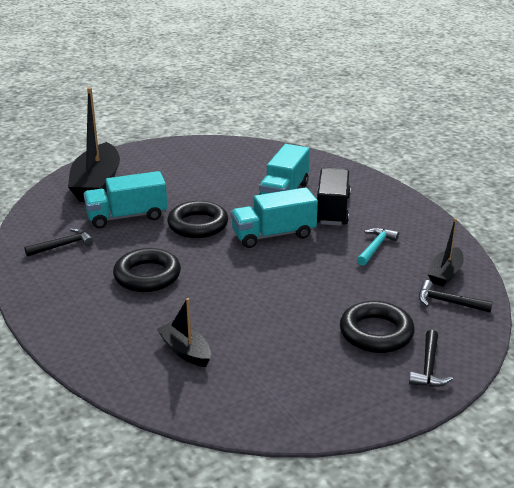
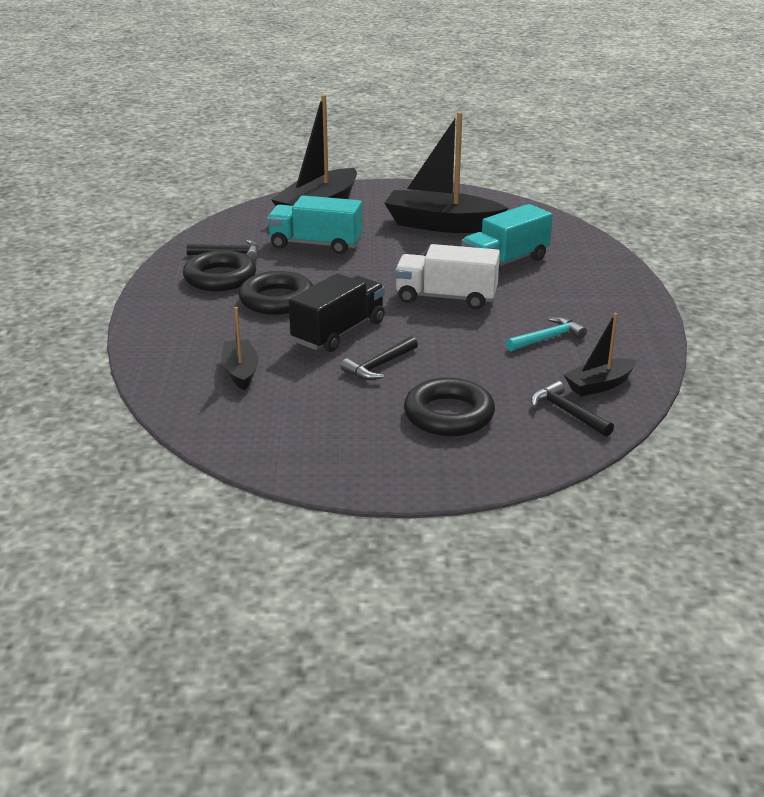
camera: 30 degrees right, 0 degrees up
(198, 225) = (377, 269): black ring -> black ring (220, 278)
(207, 174) = (441, 225): none -> black boat
(273, 235) = (446, 298): turquoise truck -> white truck
(332, 210) = (541, 291): black truck -> black truck (339, 332)
(429, 367) = (468, 462): black hammer -> black hammer (379, 366)

